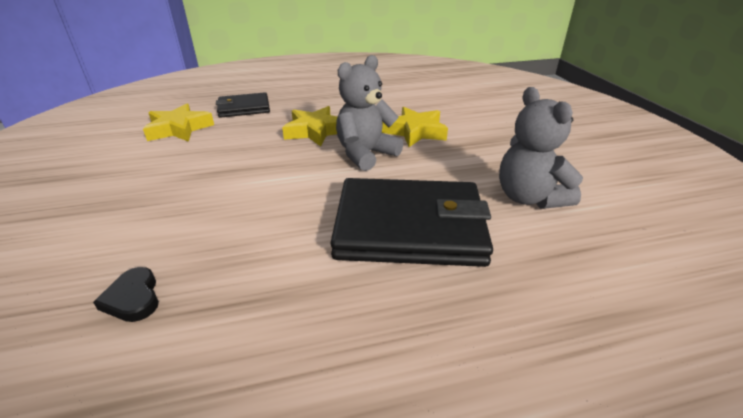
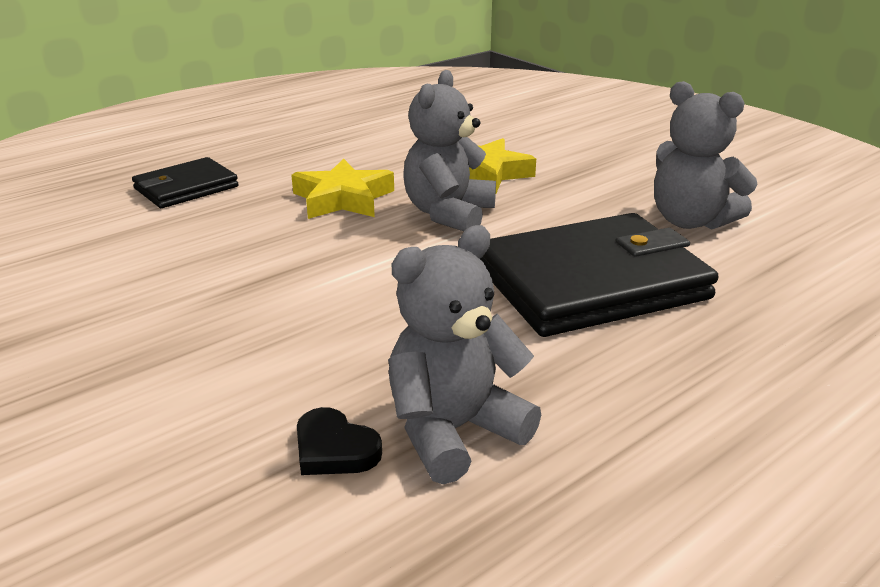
camera: 25 degrees left, 5 degrees down
(179, 129) = (110, 238): yellow star -> none
(209, 312) = (454, 431): none -> grey teddy bear

